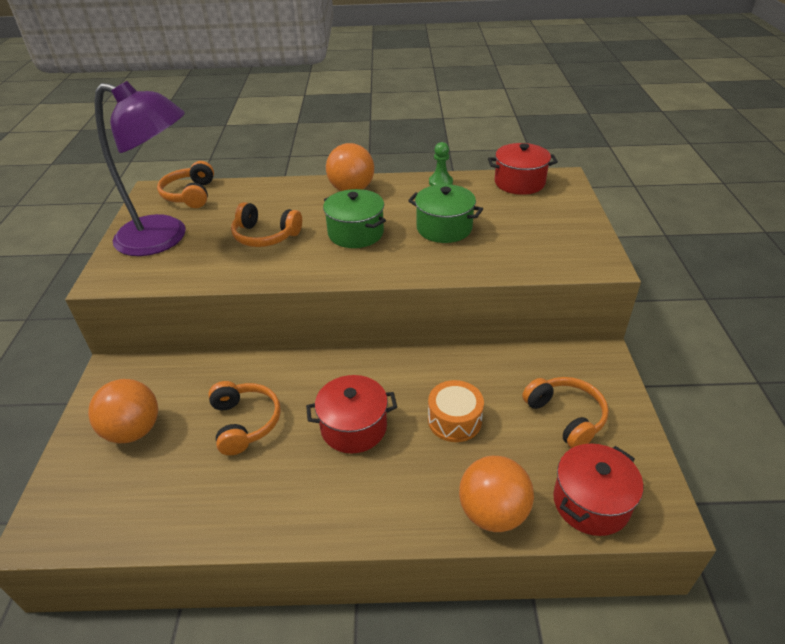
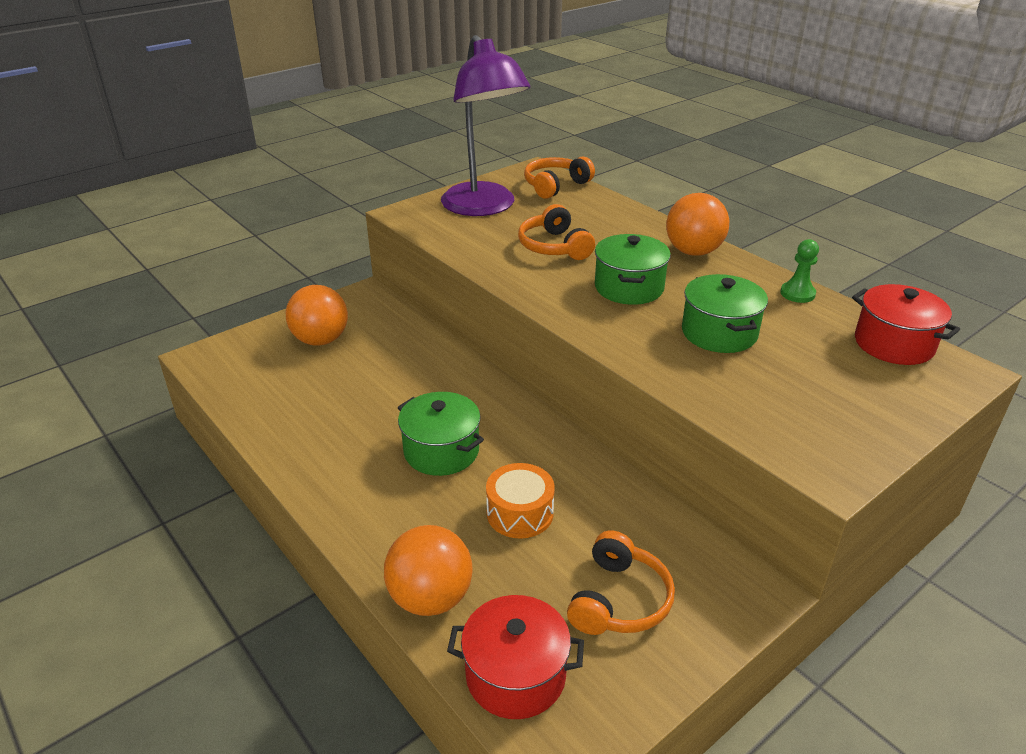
camera: 50 degrees right, 5 degrees down
(245, 422) = (383, 387): orange headphones -> none
(353, 427) = (441, 451): red pot -> green pot

